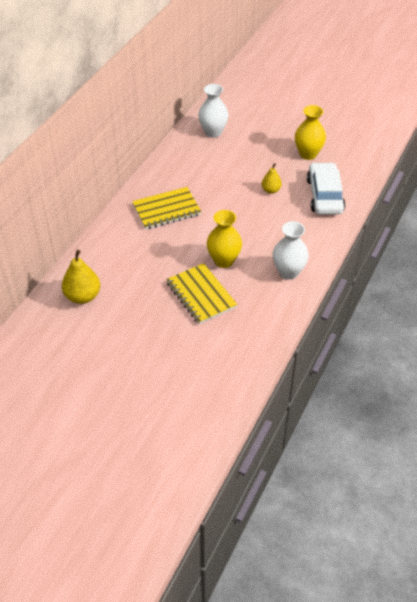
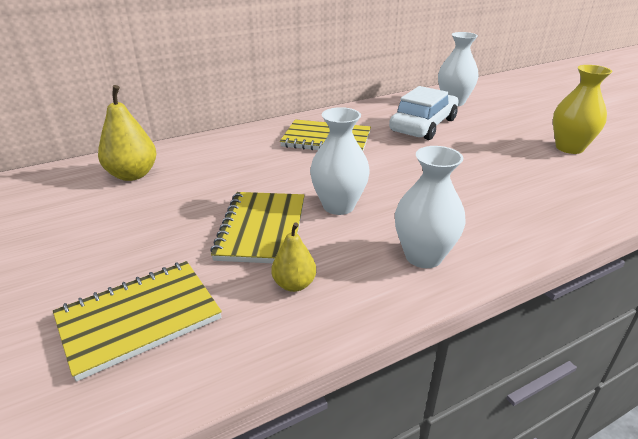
camera: 35 degrees right, 15 degrees down
(200, 367) = (139, 319): none -> yellow notebook
(224, 260) = (338, 206): yellow vase -> white vase
(271, 190) = (482, 163): yellow pear -> yellow pear (294, 284)
(324, 195) = (565, 192): white car -> white car (423, 125)

